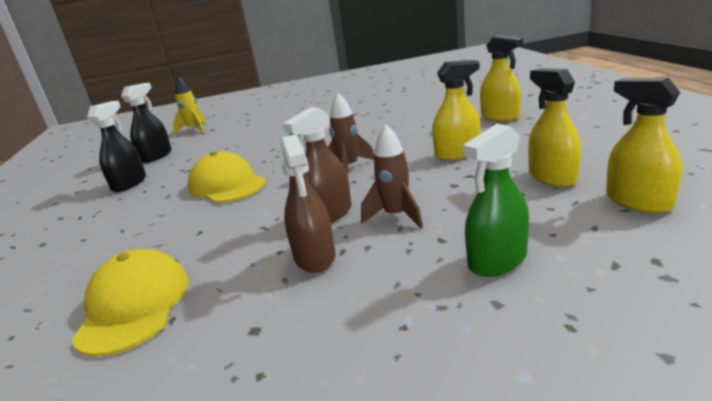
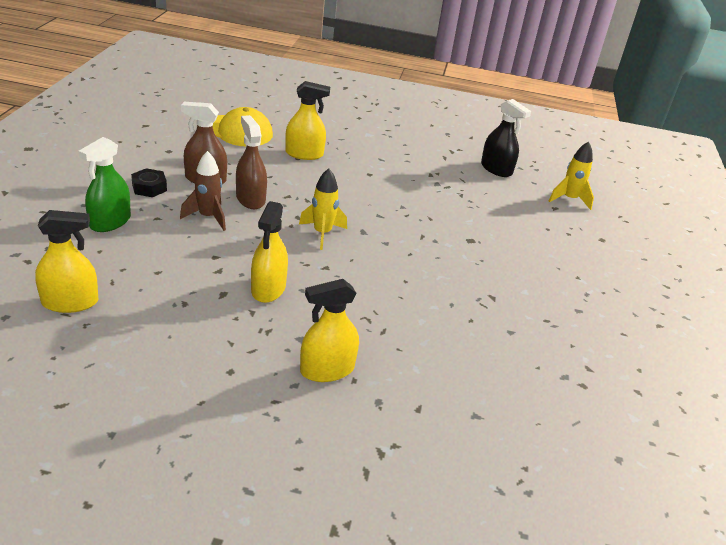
camera: 105 degrees right, 10 degrees up
(129, 183) = (434, 151): black spray bottle -> none
(227, 185) = (367, 181): yellow cap -> none
(349, 167) = (322, 233): brown rocket -> yellow rocket
(384, 281) = (149, 188): none -> black nut
(497, 260) = (110, 222): green spray bottle -> green spray bottle turned 135 degrees counterclockwise
(552, 177) = (155, 298): yellow spray bottle -> yellow spray bottle (304, 154)

